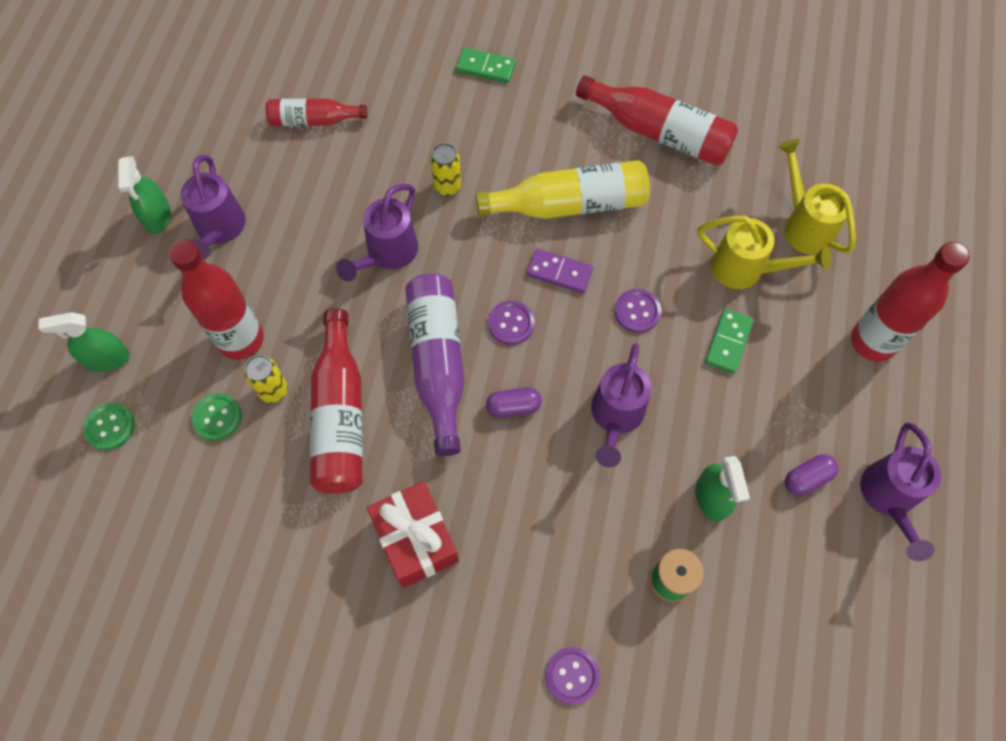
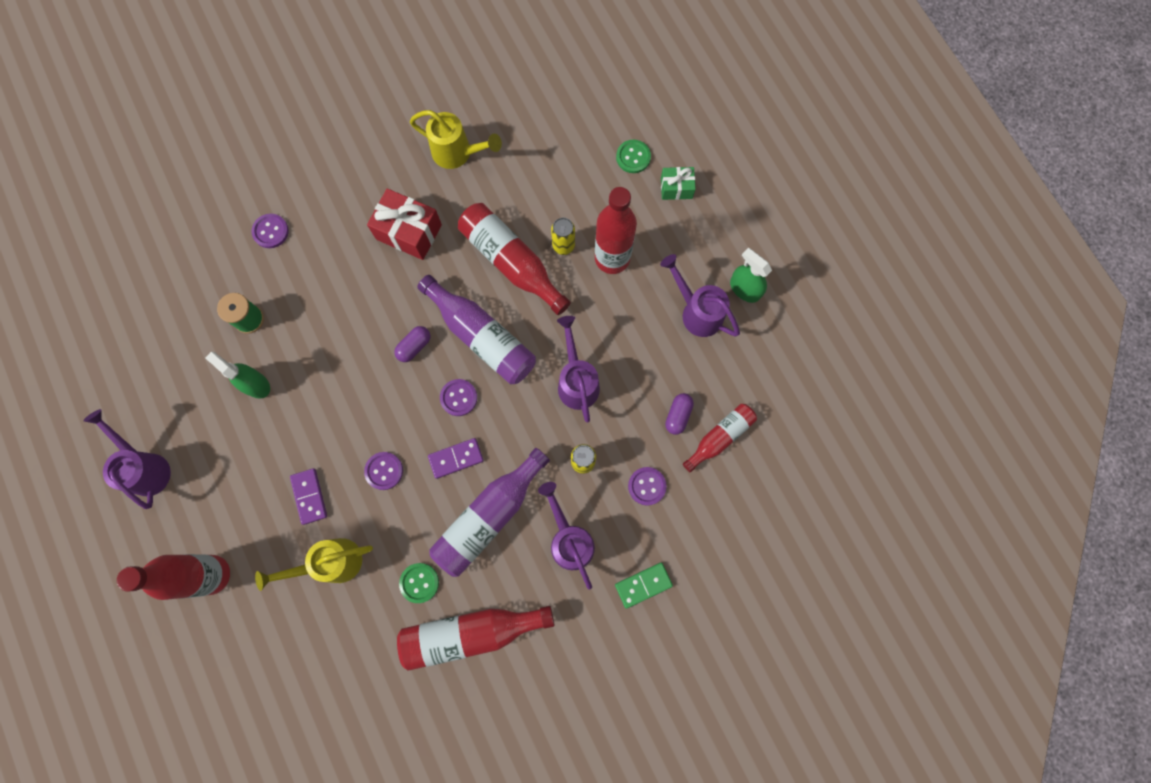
camera: 140 degrees right, 10 degrees up
(107, 358) = (676, 188): green spray bottle -> green gift
(217, 417) = (580, 207): green button -> green button (419, 582)
(412, 130) = (647, 486): none -> purple button
(569, 204) = (489, 516): yellow bottle -> purple bottle
(615, 417) = (347, 389): purple watering can -> purple watering can (569, 540)
(728, 342) = (309, 496): green domino -> purple domino
(804, 225) = (313, 635): yellow watering can -> yellow watering can (457, 153)
(807, 478) = (204, 441): purple capsule -> purple capsule (678, 415)

